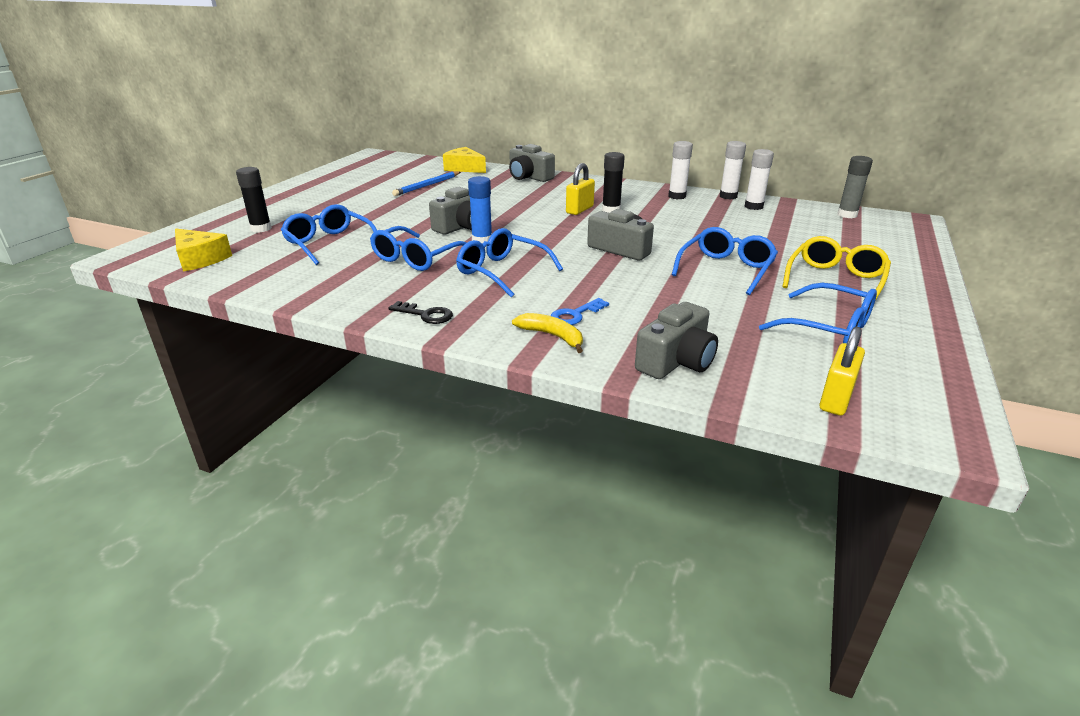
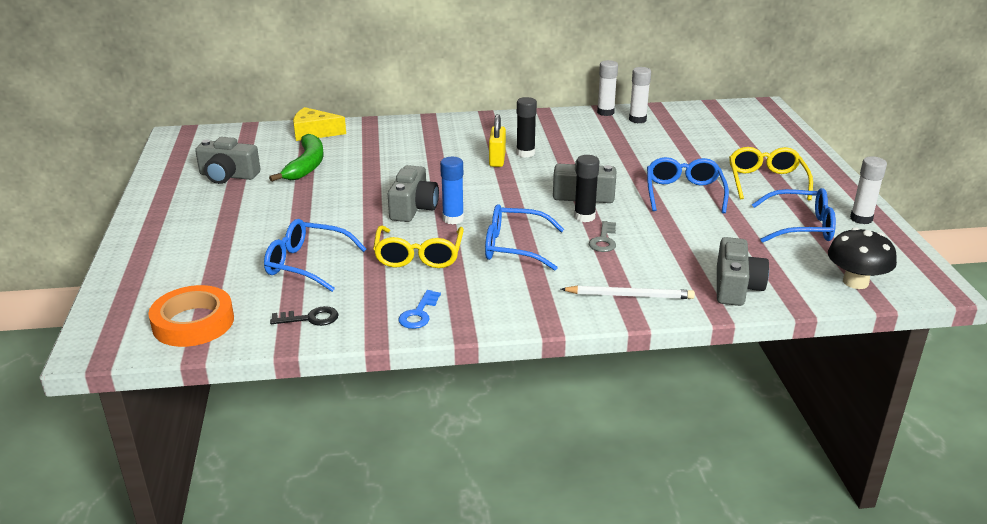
camera: 30 degrees left, 0 degrees up
(200, 259) = (193, 322): yellow cheese -> orange tape
(261, 229) = (202, 268): black glue stick -> black glue stick (584, 217)
(416, 258) = (419, 256): blue glasses -> yellow glasses
(426, 315) = (507, 309): black key -> black key (310, 318)
(427, 185) = (306, 165): blue pencil -> green banana
(529, 177) = (399, 130): grey camera -> grey camera (228, 176)
(552, 336) = (629, 295): yellow banana -> white pencil
(575, 315) = (623, 271): blue key -> blue key (419, 314)
(591, 286) = (603, 240): none -> grey key
(677, 196) = (563, 122): white glue stick -> white glue stick (861, 219)
(836, 399) = (855, 282): yellow padlock -> black mushroom
(847, 215) = (714, 112): grey glue stick -> none

